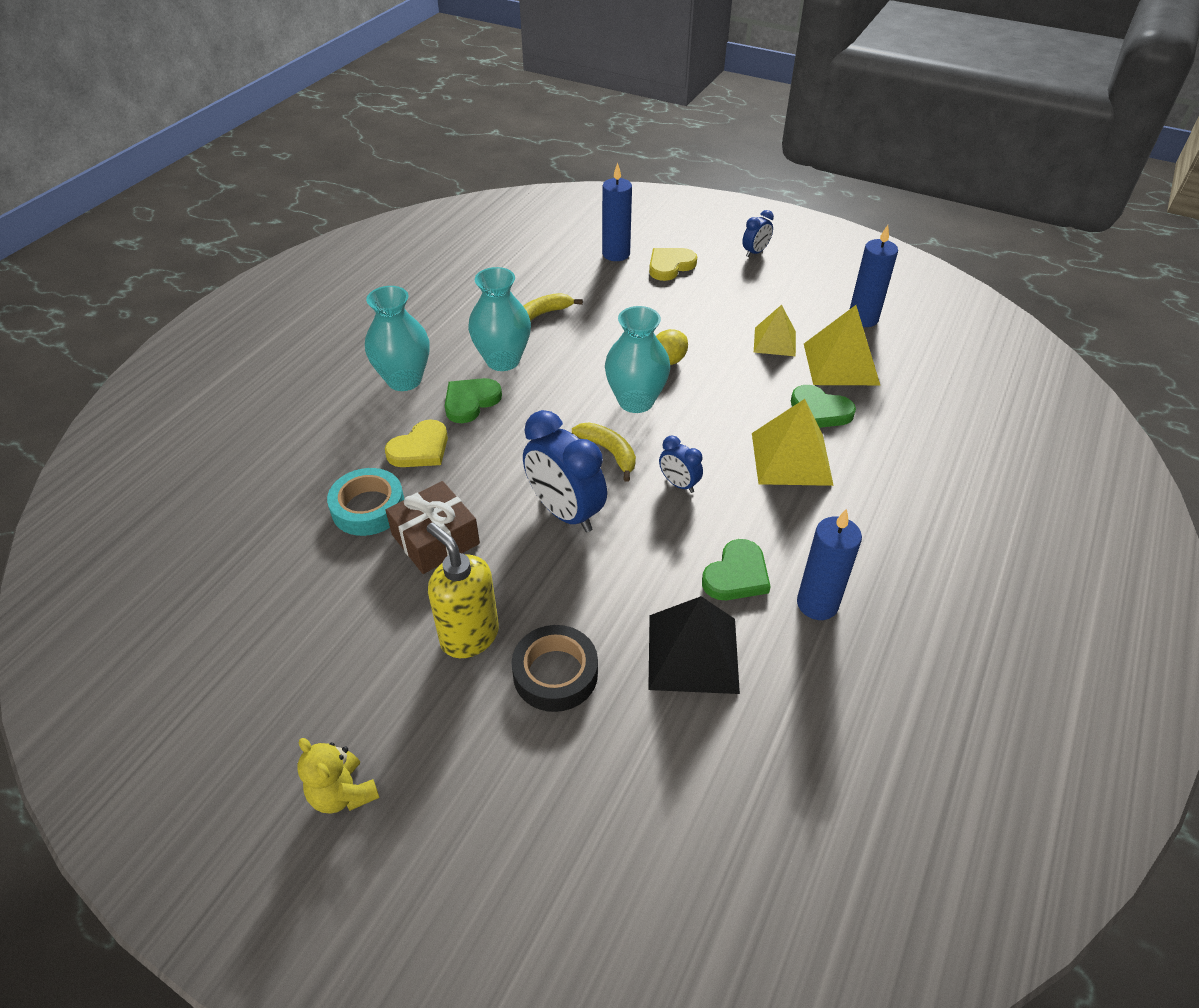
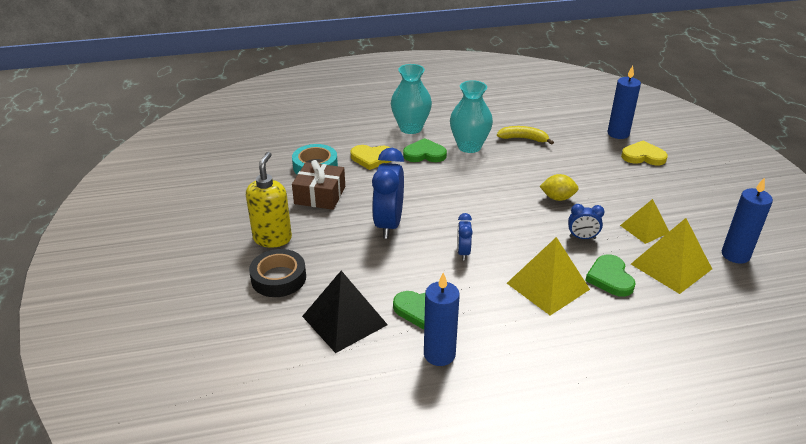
camera: 50 degrees right, 10 degrees down
(343, 793) = (150, 252): yellow teddy bear -> none
(609, 452) = (452, 216): yellow banana -> none
(636, 401) = (506, 204): turquoise vase -> none
(755, 252) = (718, 179): blue clock -> blue clock (582, 237)

